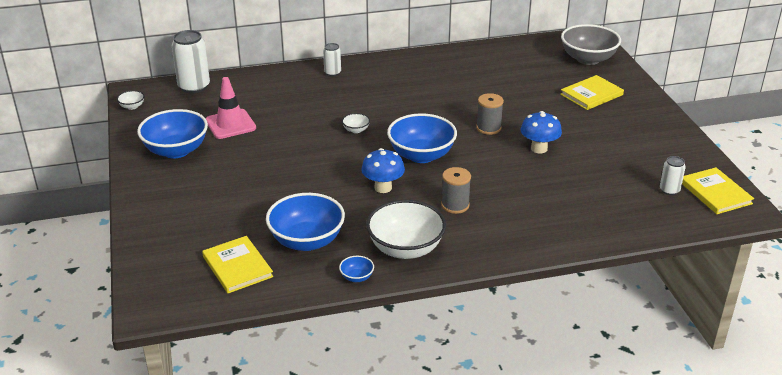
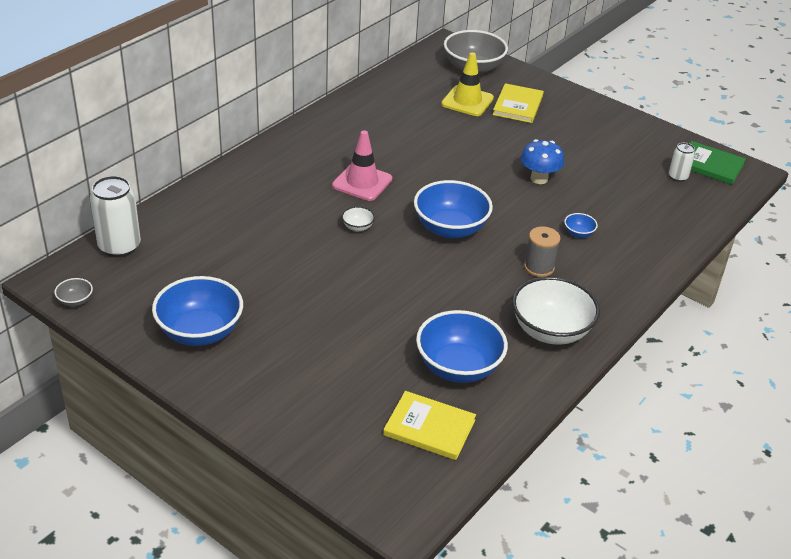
camera: 40 degrees left, 5 degrees up
(132, 106) = (75, 301): white bowl -> grey bowl
(230, 124) = (220, 275): pink traffic cone -> pink traffic cone (362, 182)
(332, 73) = (254, 171): white can -> none
(357, 277) = (545, 381): blue bowl -> blue bowl (578, 233)
(383, 188) = (457, 278): blue mushroom -> none
(488, 128) = (474, 175): grey spool -> none
(551, 79) = (467, 101): none -> yellow traffic cone
(715, 193) = (710, 165): yellow book -> green book

